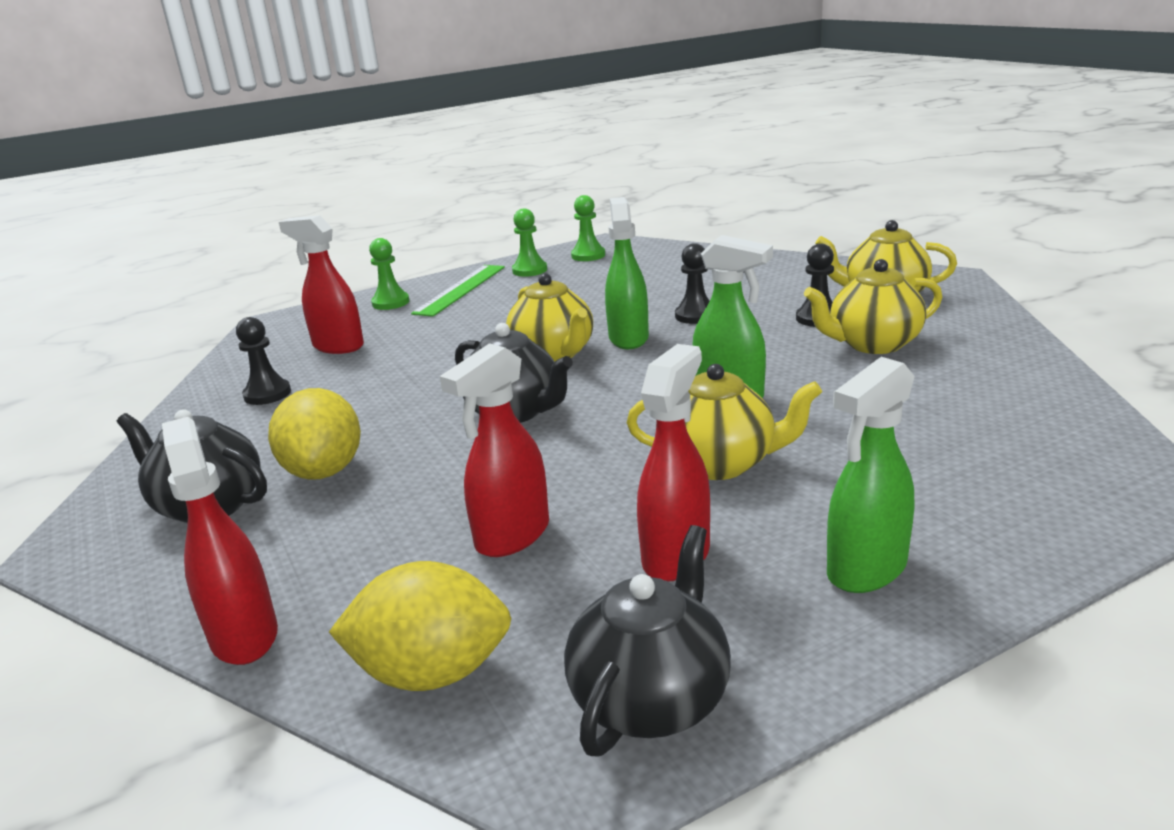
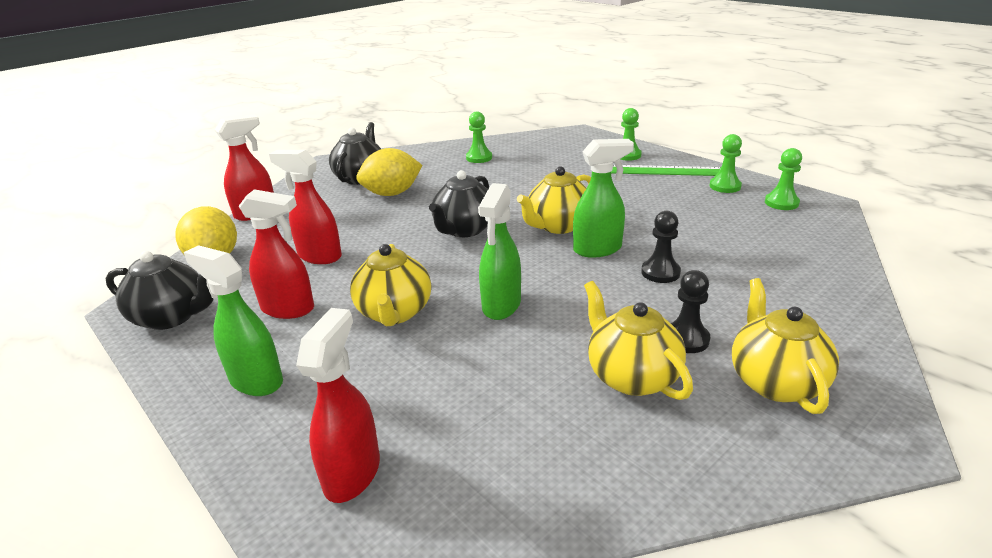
camera: 75 degrees right, 5 degrees up
(267, 394) = (479, 158): black pawn -> green pawn
(337, 346) = (549, 158): red spray bottle -> red spray bottle (353, 473)

